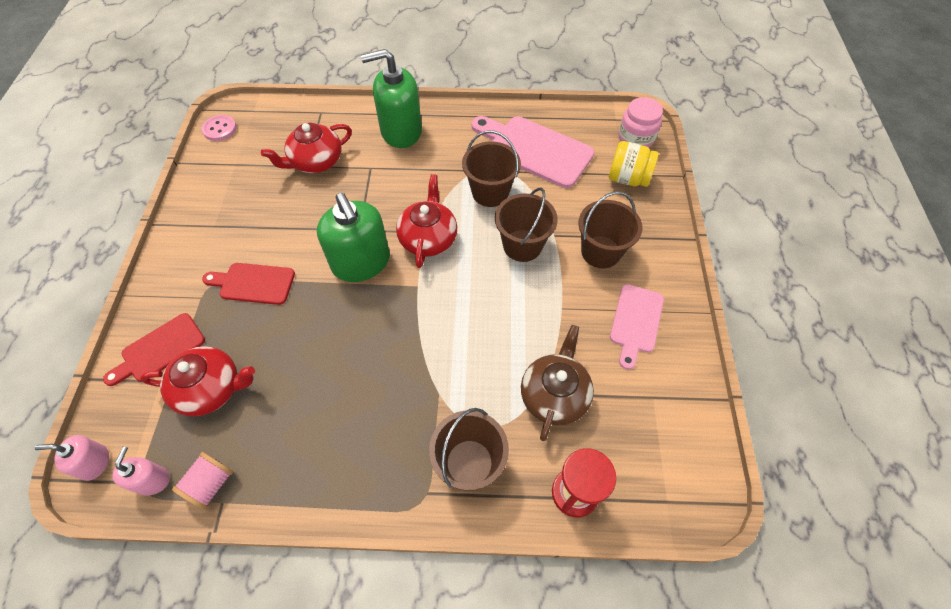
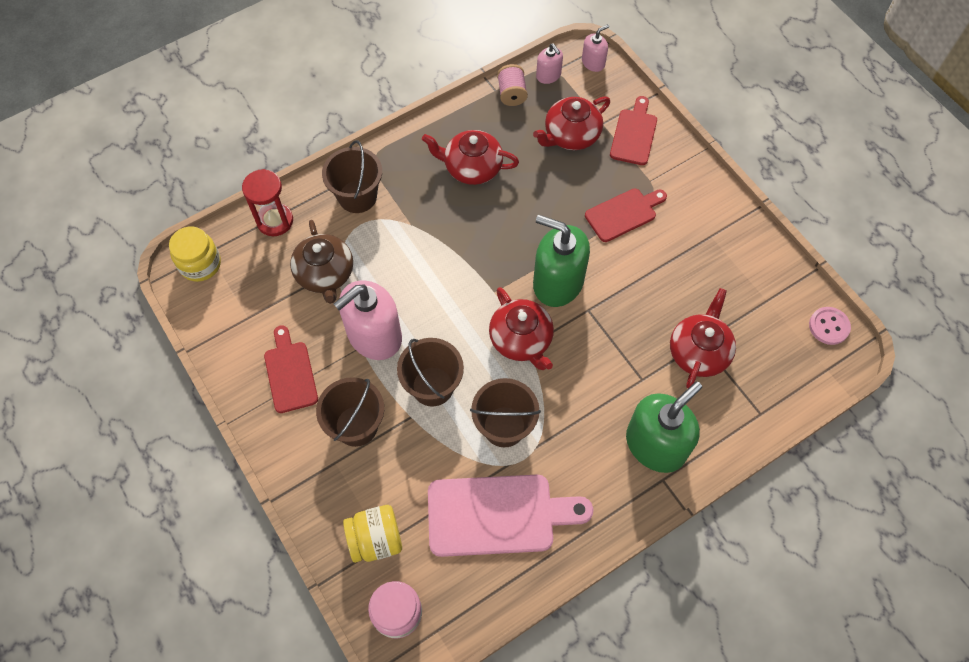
camera: 145 degrees right, 5 degrees up
(332, 418) = (472, 167): none -> red teapot
(543, 310) = (374, 335): none -> pink soap dispenser
(635, 322) = (290, 373): pink cutting board -> red cutting board
(682, 491) = (200, 264): none -> yellow jar

